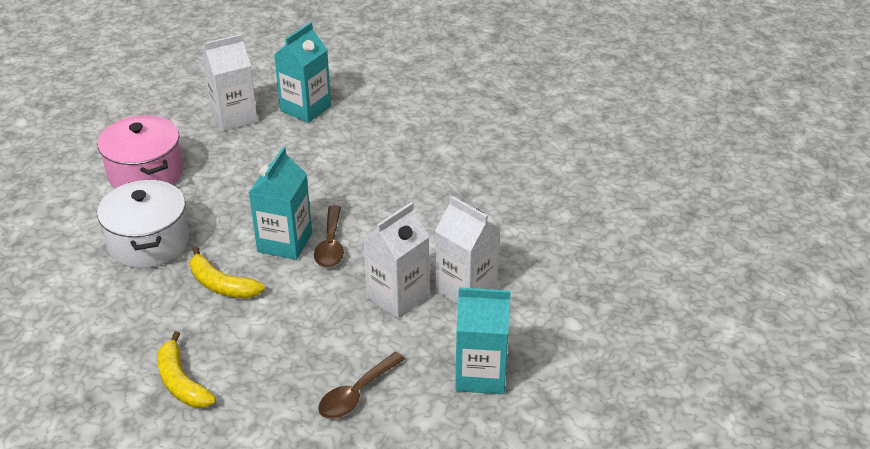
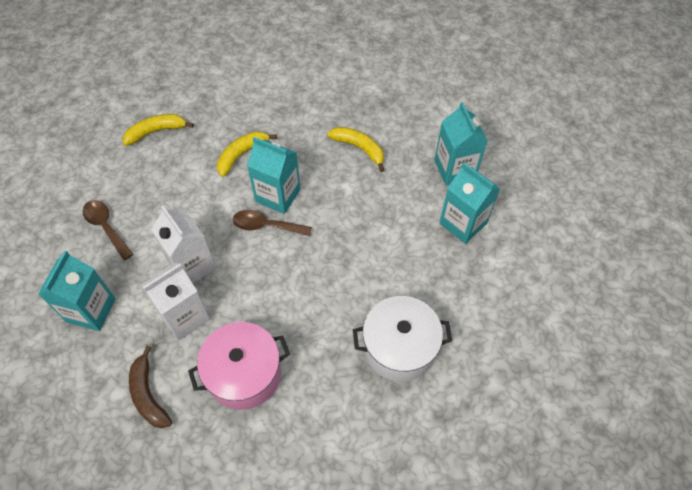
camera: 100 degrees right, 20 degrees up
(145, 173) = (384, 110): pink pot -> pink pot (244, 374)
(149, 242) = (300, 113): white pot -> white pot (399, 347)
(207, 186) = (359, 148): none -> yellow banana
(234, 117) = (455, 169): white carton -> turquoise carton
(565, 298) = (148, 394): none -> brown banana

